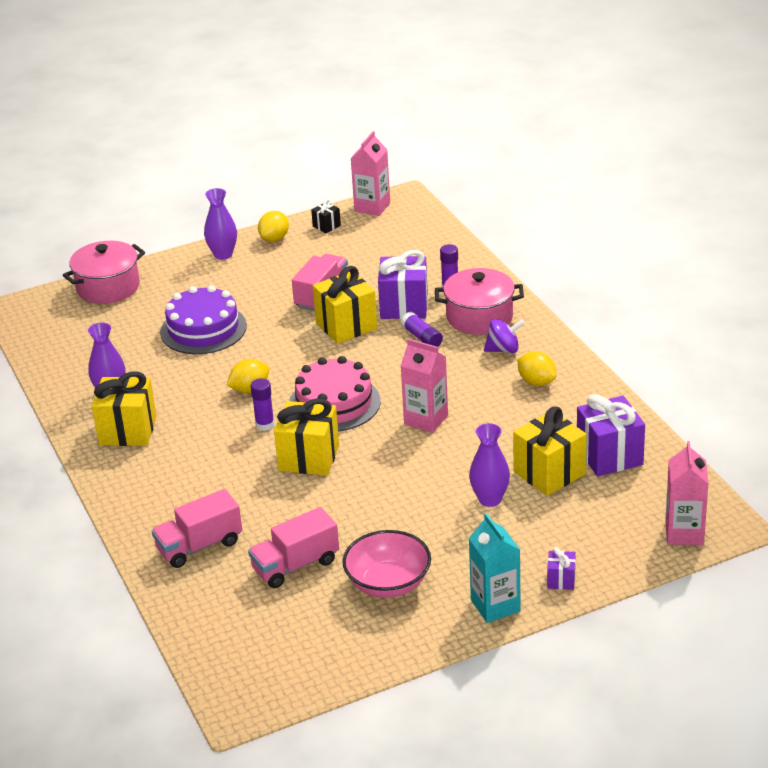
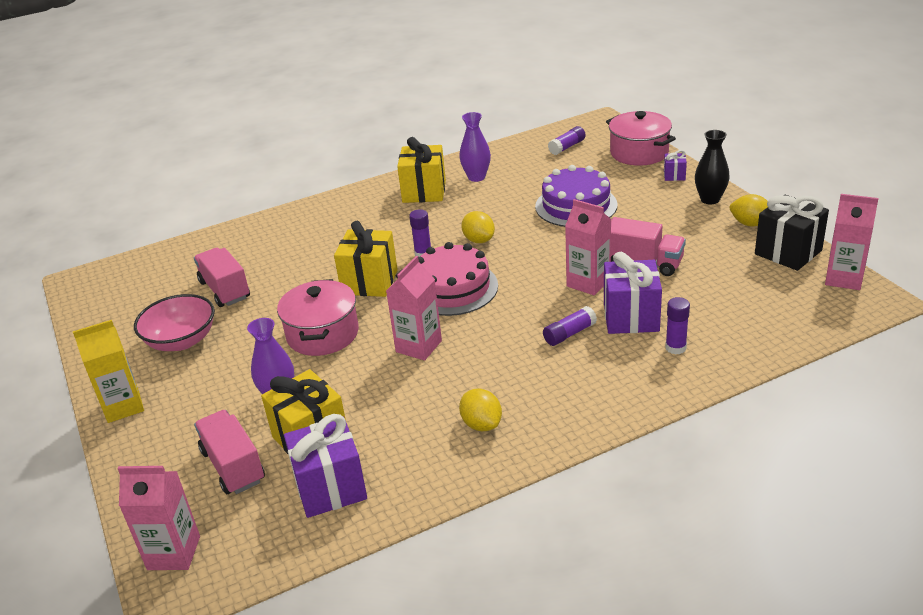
camera: 90 degrees right, 0 degrees up
(69, 332) = (567, 147): none -> purple glue stick
(199, 546) = (266, 242): pink truck -> pink truck (233, 466)
(223, 254) = (710, 199): purple vase -> black vase
(326, 226) = (788, 252): black gift -> black gift, size x2.08
(346, 326) = (588, 283): yellow gift -> pink carton
(479, 317) = (615, 373): pink pot -> pink pot (323, 334)
(495, 605) = (123, 406): turquoise carton -> yellow carton
(503, 349) = (548, 395): purple spinning top -> none
(536, 382) = (481, 424): yellow lemon -> yellow lemon turned 75 degrees counterclockwise
(561, 580) = (139, 450): purple gift -> purple gift (674, 175)

